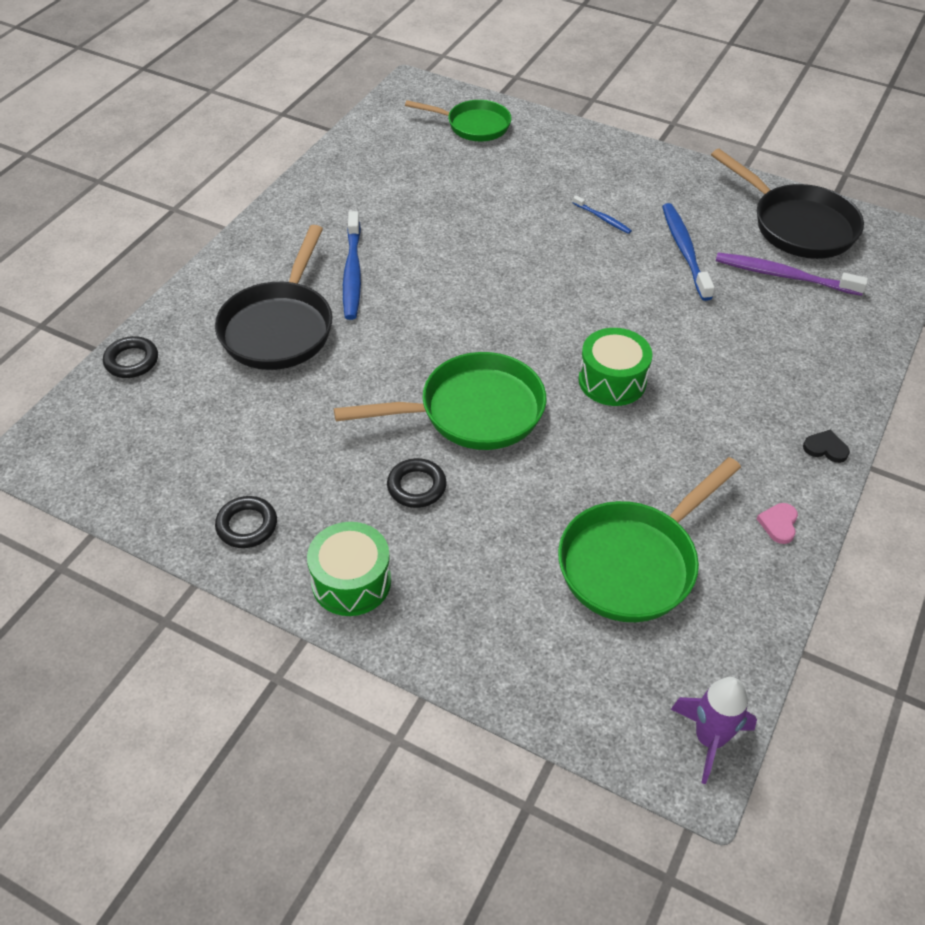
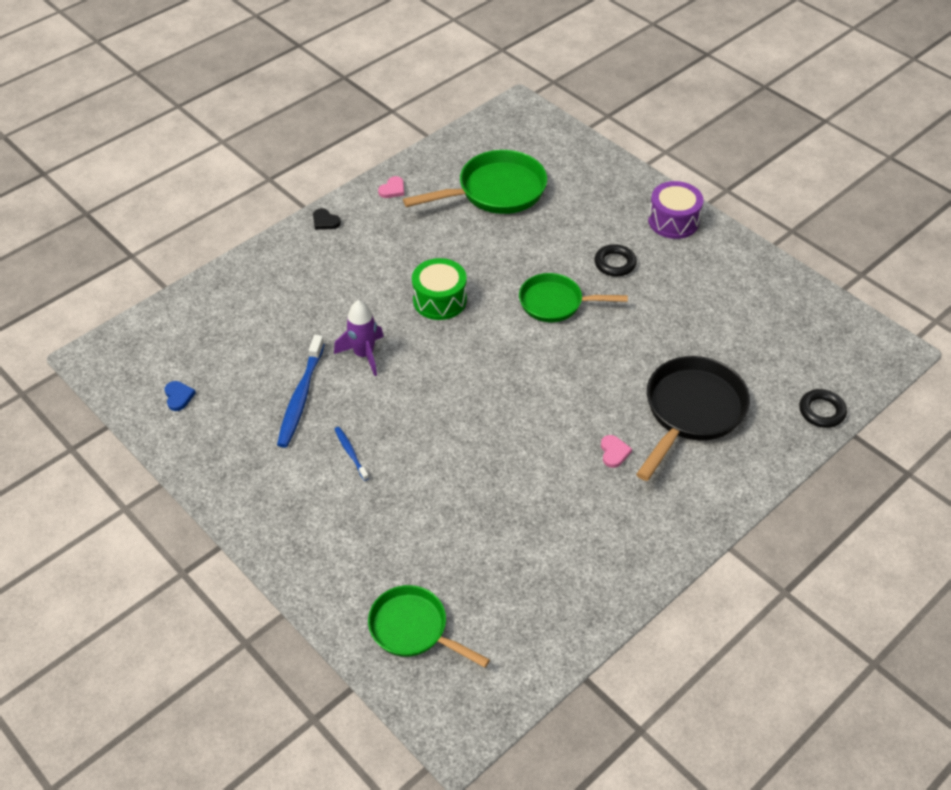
camera: 160 degrees left, 0 degrees up
(247, 525) = (736, 267): black ring -> none
(351, 581) = (673, 221): green drum -> purple drum
(352, 273) = (614, 452): blue toothbrush -> pink heart
(473, 411) = (555, 303): green pan -> green pan, size x0.66
(709, 739) = (504, 114): purple rocket -> purple rocket (364, 354)
(784, 275) = (237, 351): purple toothbrush -> none
(797, 226) = (178, 396): black pan -> blue heart

